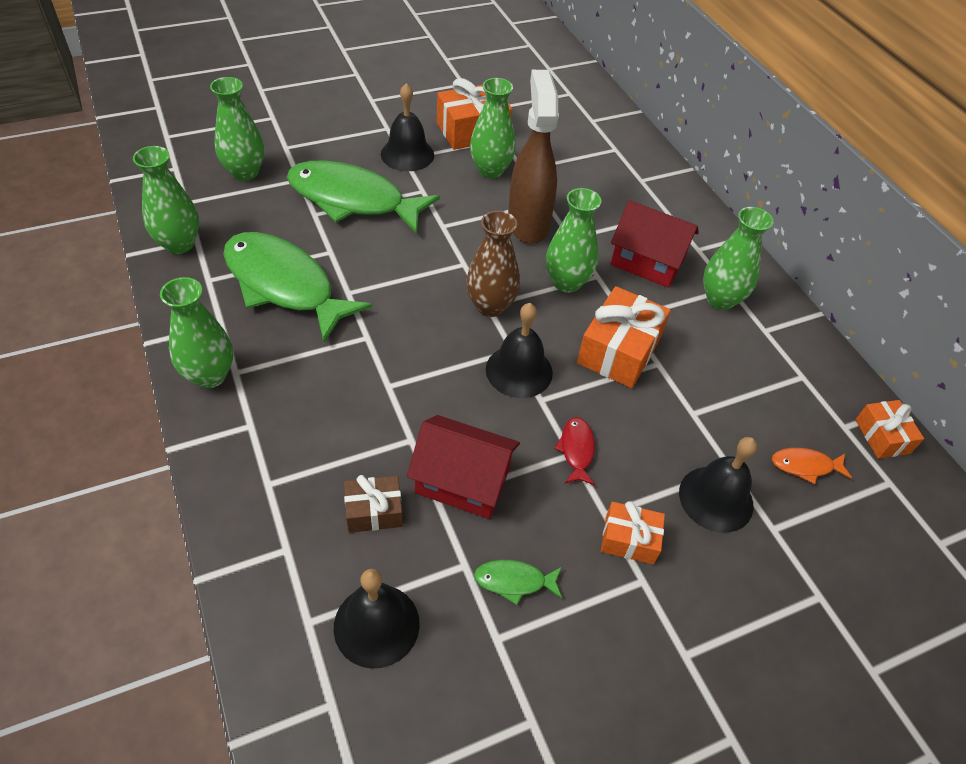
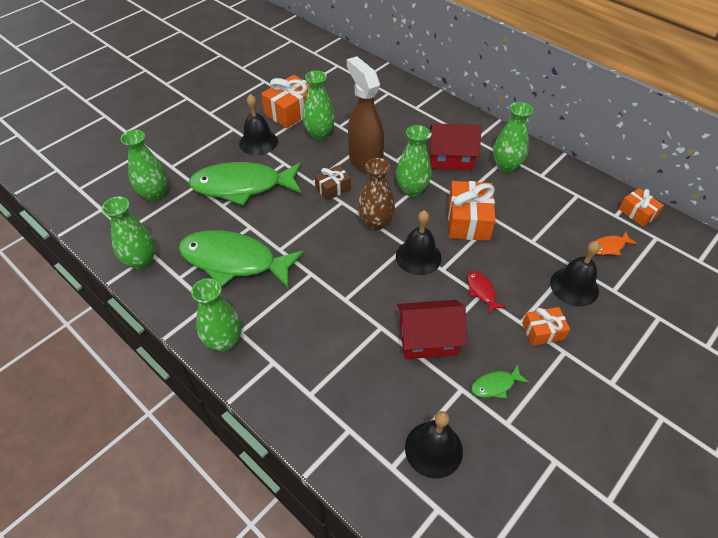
camera: 20 degrees left, 0 degrees up
(374, 511) = (387, 381): brown gift -> brown gift (333, 188)

